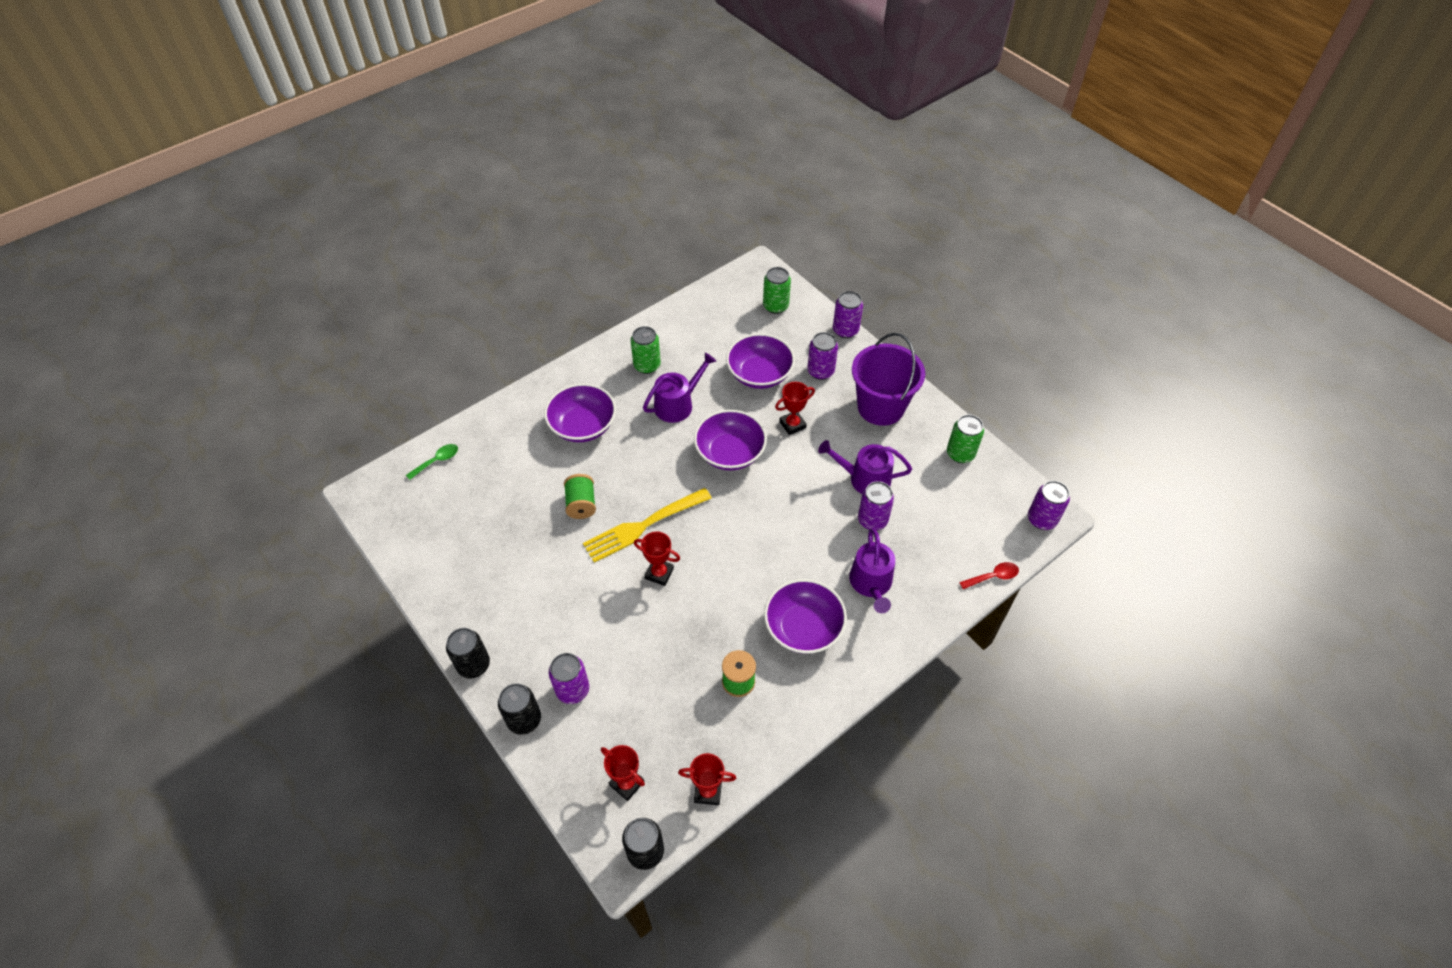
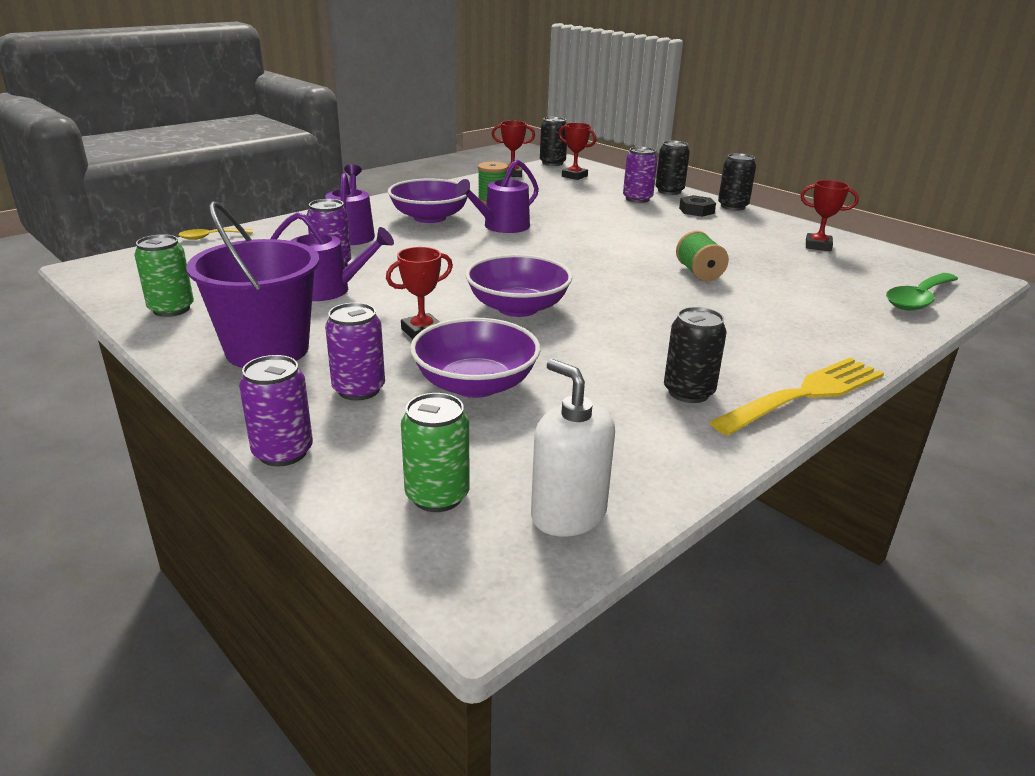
camera: 175 degrees right, 25 degrees down
(437, 461) = (918, 299): green spoon -> green spoon, size x1.70
(520, 650) = (696, 211): none -> black nut
(583, 426) = (748, 328): purple bowl -> none
(644, 525) = (613, 261): yellow fork -> yellow fork (804, 395)
(647, 365) = (688, 392): green can -> black can
(659, 573) = (583, 239): red trophy -> red trophy (818, 246)
(677, 404) = (612, 349): purple watering can -> purple watering can (502, 226)
(724, 296) = (568, 514): none -> white soap dispenser
(993, 577) = (211, 237): red spoon -> yellow spoon
(1041, 519) = (111, 266): purple can -> none

